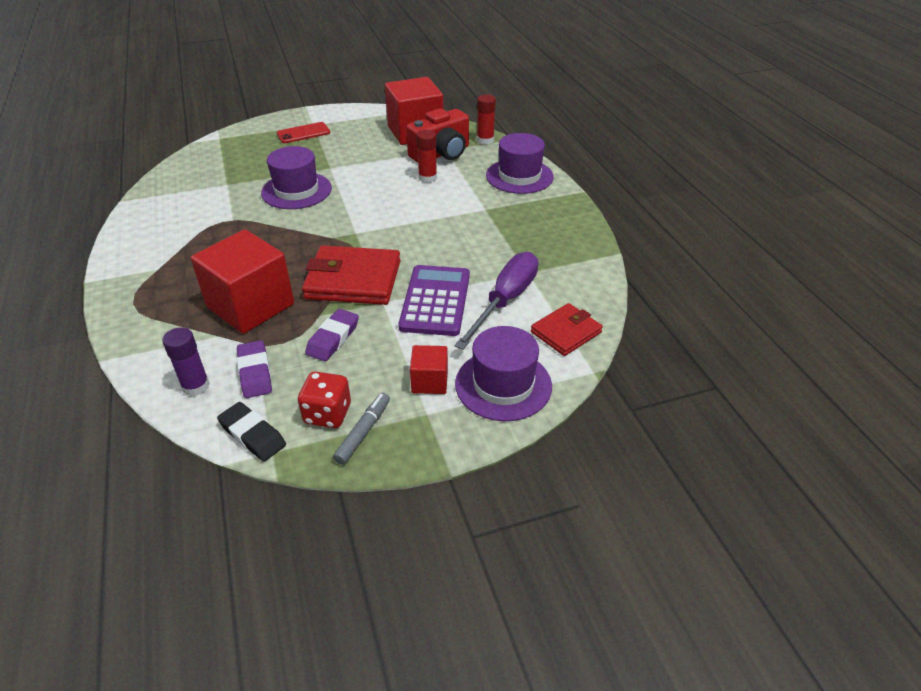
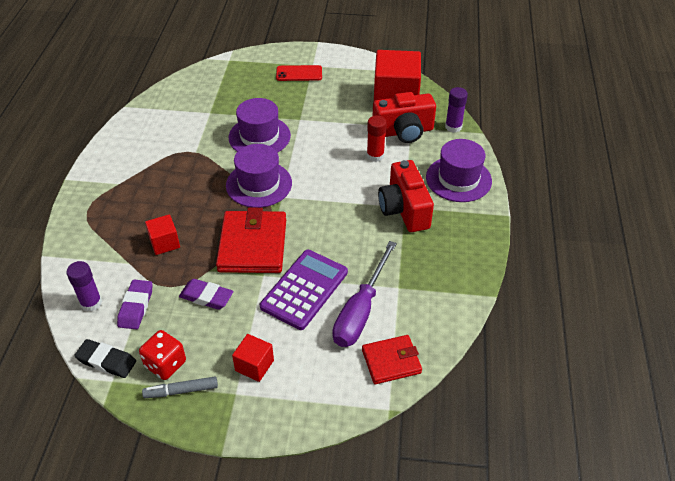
camera: 25 degrees right, 5 degrees up
(250, 306) = (164, 243): red cube -> red cube, size x0.48
(252, 435) = (106, 361): black eraser -> black eraser turned 45 degrees counterclockwise
(333, 338) = (206, 297): purple eraser -> purple eraser turned 60 degrees clockwise
(353, 280) = (252, 245): red wallet -> red wallet turned 60 degrees clockwise
(363, 432) = (181, 391): grey marker -> grey marker turned 150 degrees counterclockwise
(485, 140) = (453, 127): red glue stick -> purple glue stick
(486, 211) = (404, 209): none -> red camera
(503, 385) = (308, 391): purple hat -> purple hat (259, 184)
(505, 301) = (361, 310): purple screwdriver -> purple screwdriver turned 150 degrees clockwise

